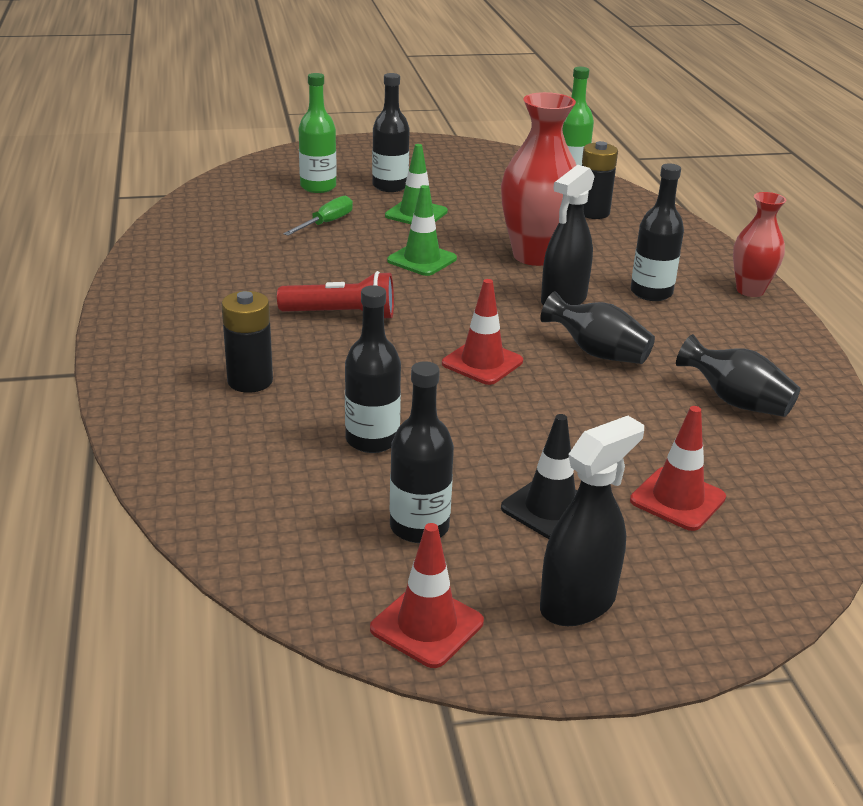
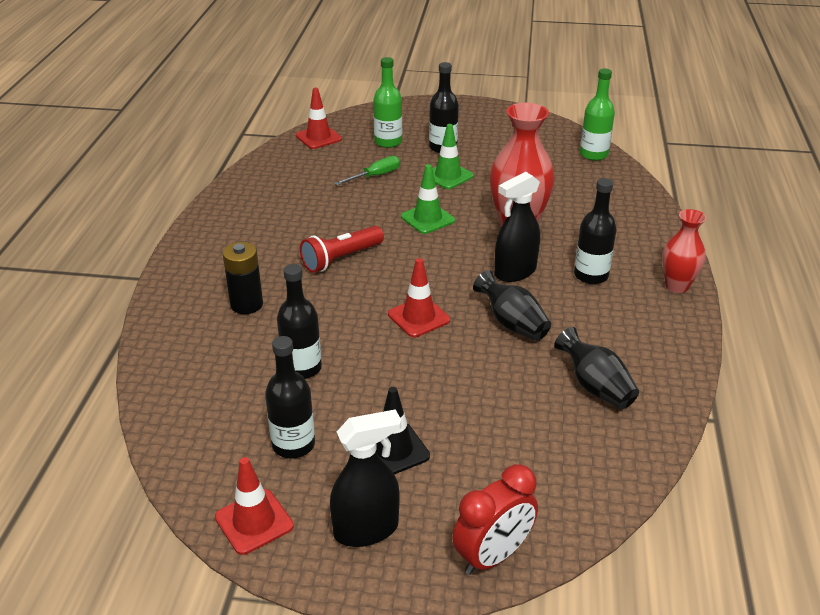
camera: 20 degrees right, 5 degrees up
(342, 315) = (341, 259): red flashlight -> red flashlight turned 120 degrees clockwise
(593, 212) = (591, 192): black battery -> none
(677, 499) = (493, 462): red traffic cone -> red traffic cone (318, 137)
(747, 598) = (493, 556): none -> red clock

